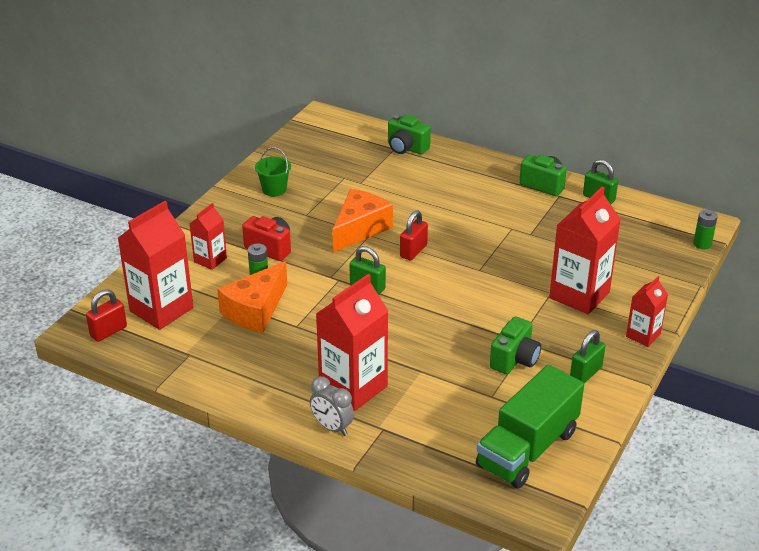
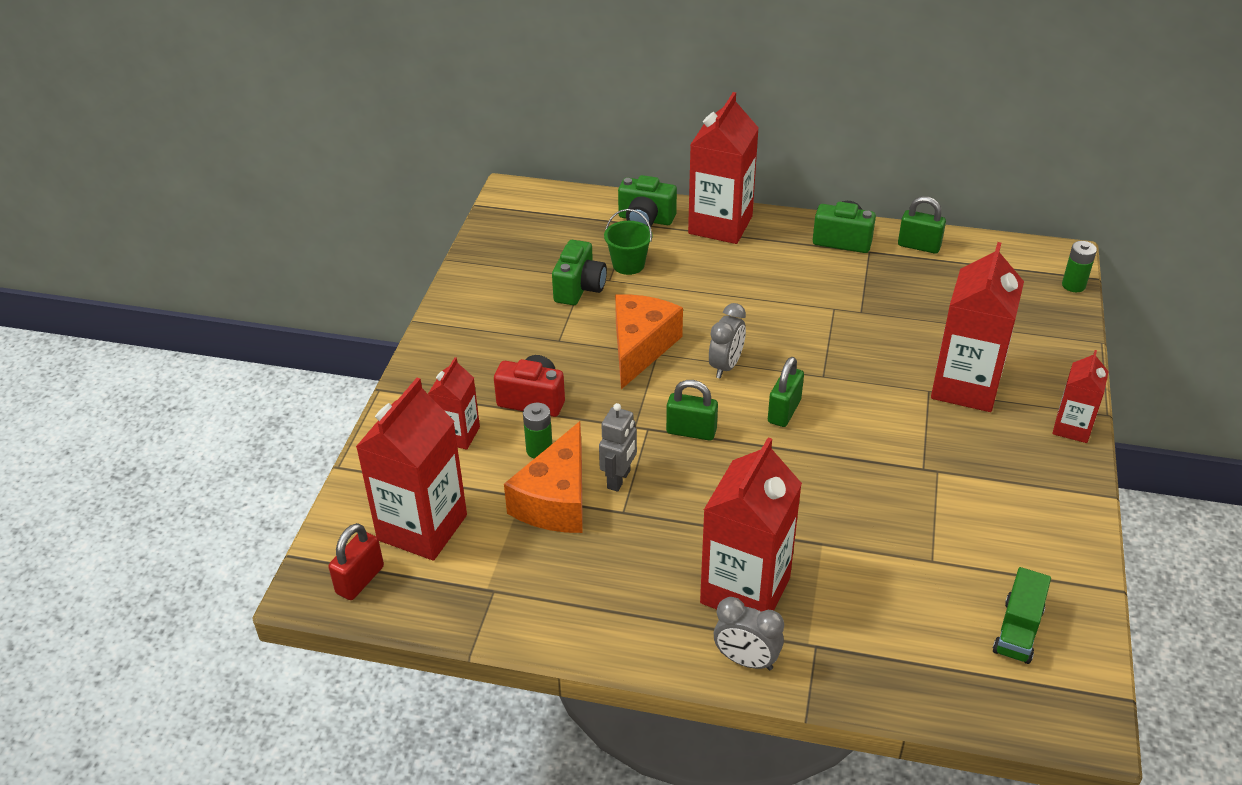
camera: 15 degrees left, 5 degrees up
(274, 189) = (499, 311): green bucket -> green bucket (628, 265)
(303, 306) = (619, 479): none -> grey robot
(413, 251) = (726, 366): red padlock -> grey clock
(458, 160) = (720, 225): none -> red carton
(514, 360) = (934, 499): green camera -> green camera (579, 288)
(527, 449) = (1018, 630): green truck -> green truck, size x0.52
(585, 373) = (1031, 498): green padlock -> green padlock (784, 411)

